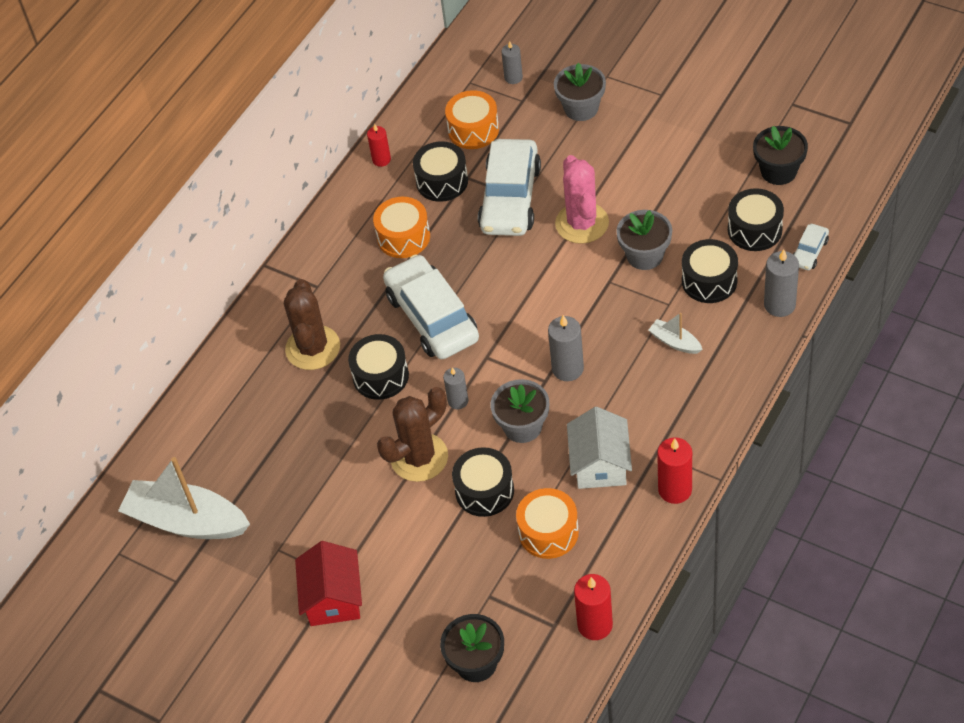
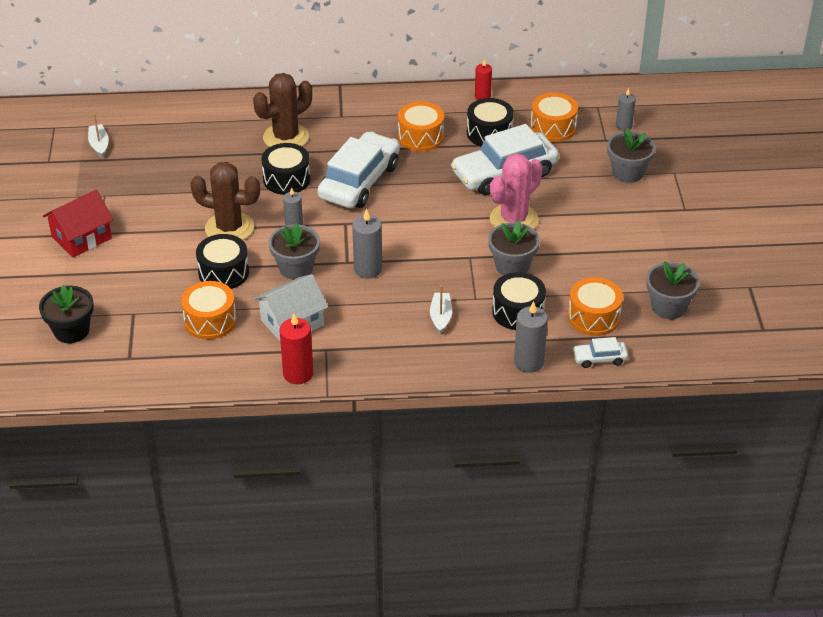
camera: 50 degrees right, 10 degrees down
(187, 521) = (99, 145): white boat -> white boat, size x0.45
(595, 625) = (144, 379): red candle -> none
(755, 230) = (594, 317): black drum -> orange drum
(778, 171) = (668, 307): black flower pot -> grey flower pot

